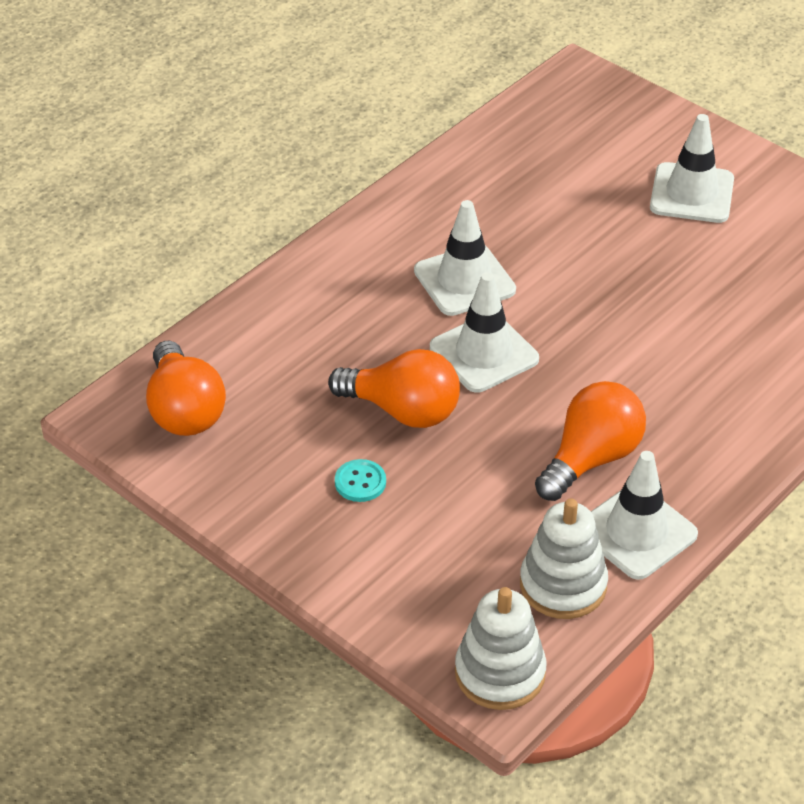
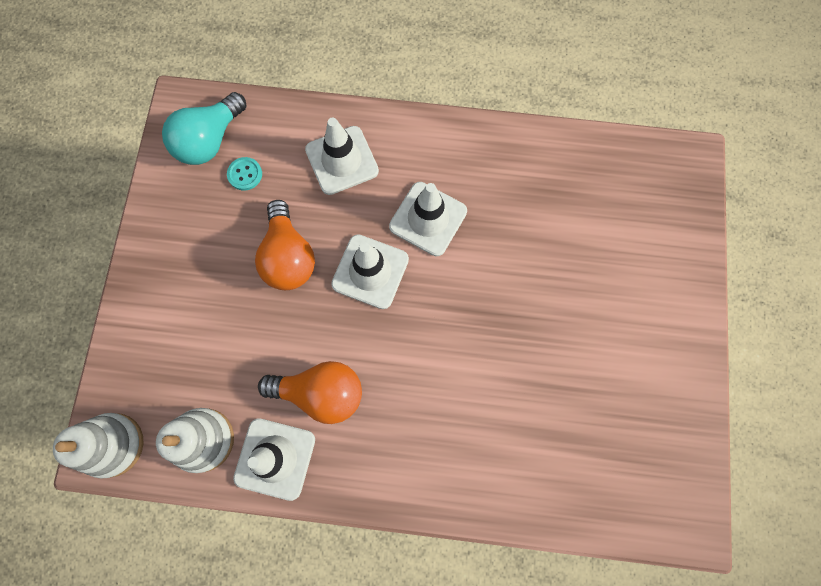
camera: 55 degrees right, 30 degrees up
(184, 410) = (210, 140): orange light bulb -> turquoise light bulb
(360, 482) = (214, 271): turquoise button -> turquoise button (245, 174)
(692, 193) = (623, 307): white traffic cone -> white traffic cone (342, 160)

